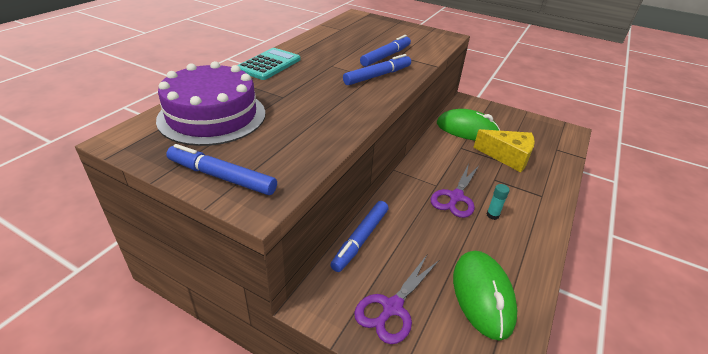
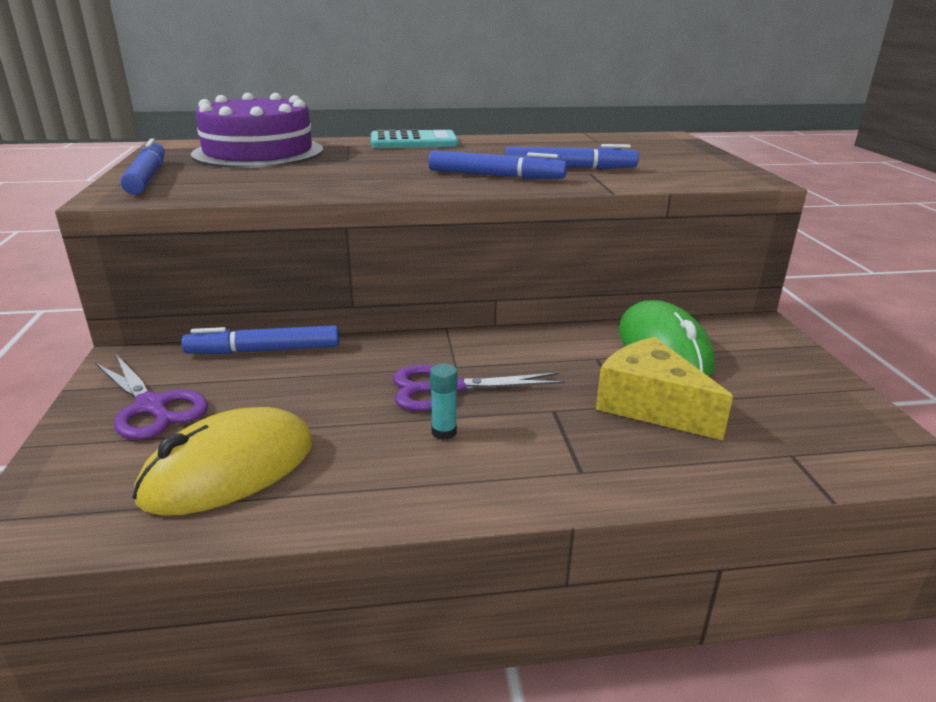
camera: 55 degrees right, 10 degrees down
(392, 307) = (151, 406): purple scissors -> purple scissors turned 135 degrees counterclockwise
(482, 295) = (230, 470): green mouse -> yellow mouse
(507, 157) = (650, 405): yellow cheese -> yellow cheese turned 150 degrees clockwise

